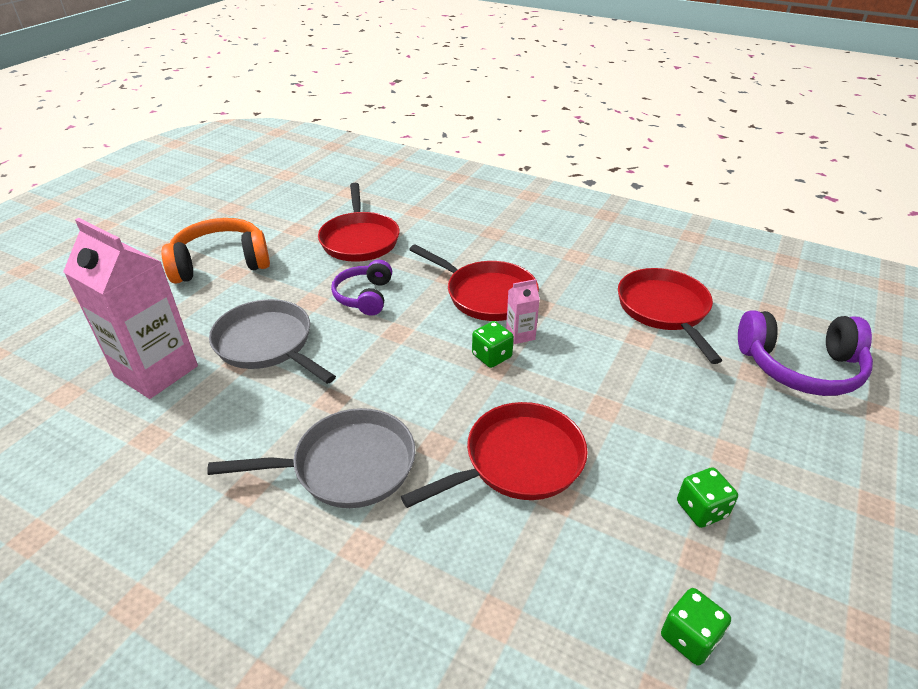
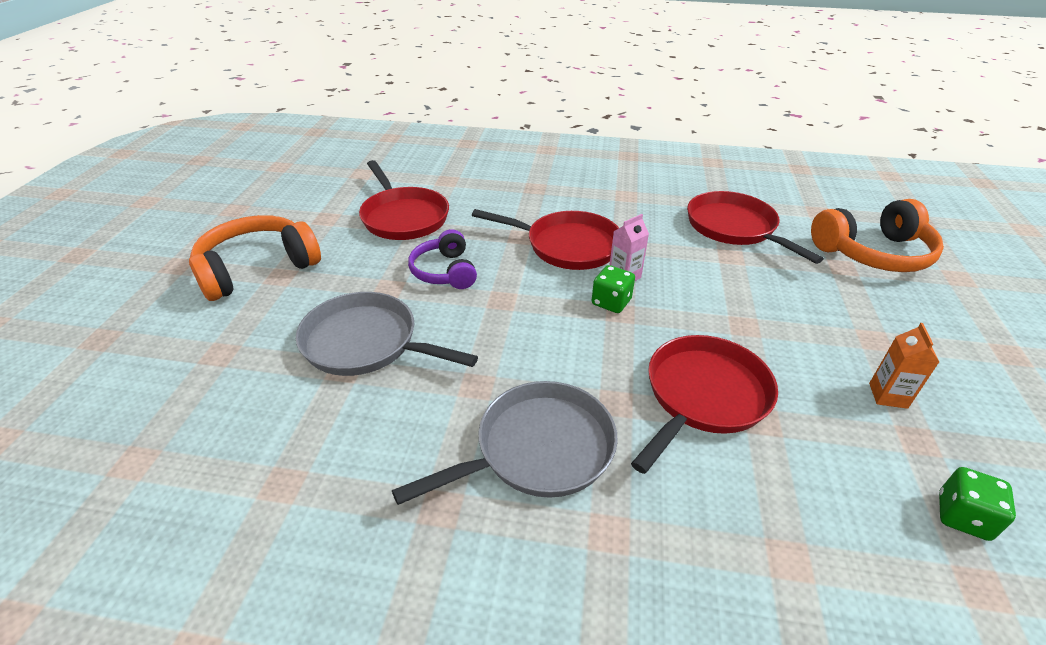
camera: 20 degrees left, 0 degrees up
(156, 371) = (246, 404): pink carton -> none
(701, 509) = (888, 395): green dice -> orange carton
(800, 367) = (873, 253): purple headphones -> orange headphones

